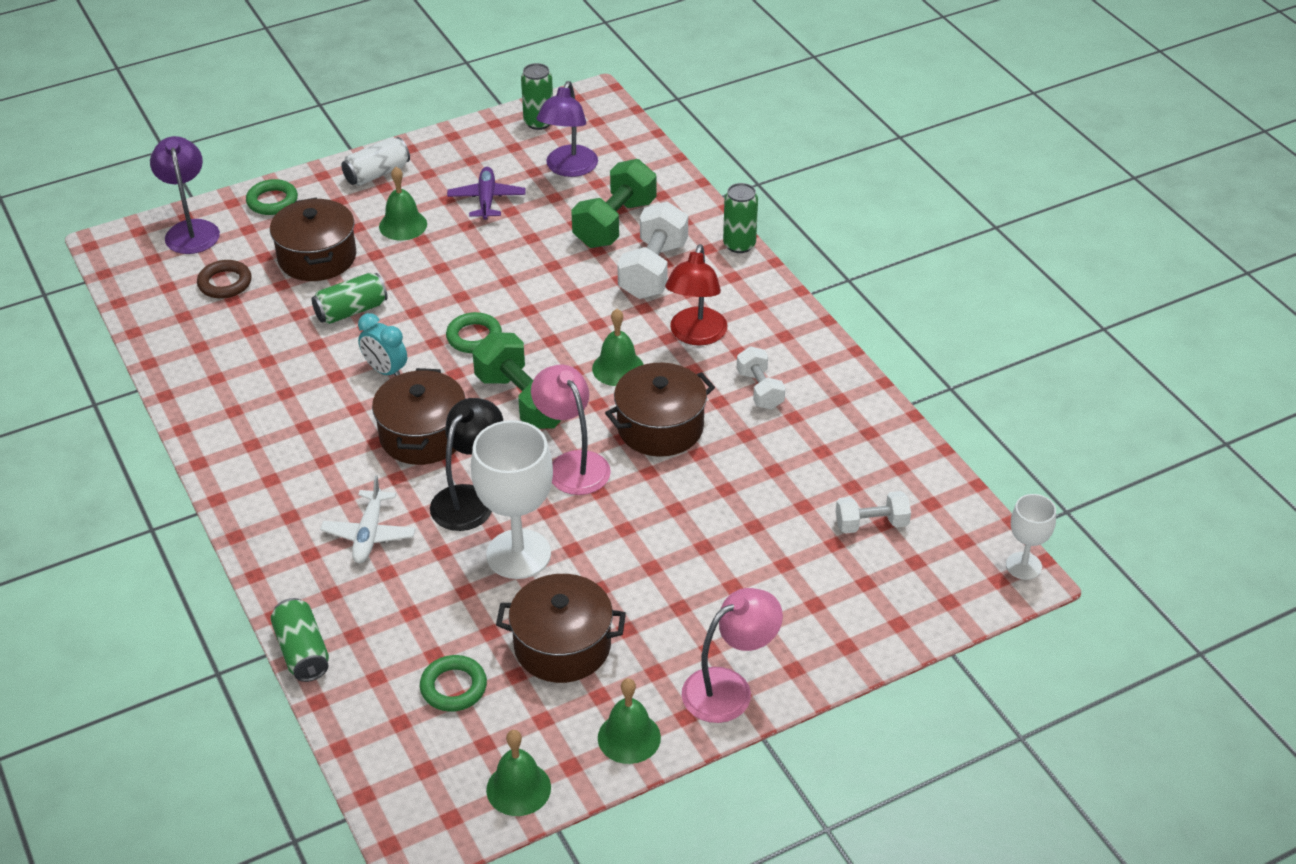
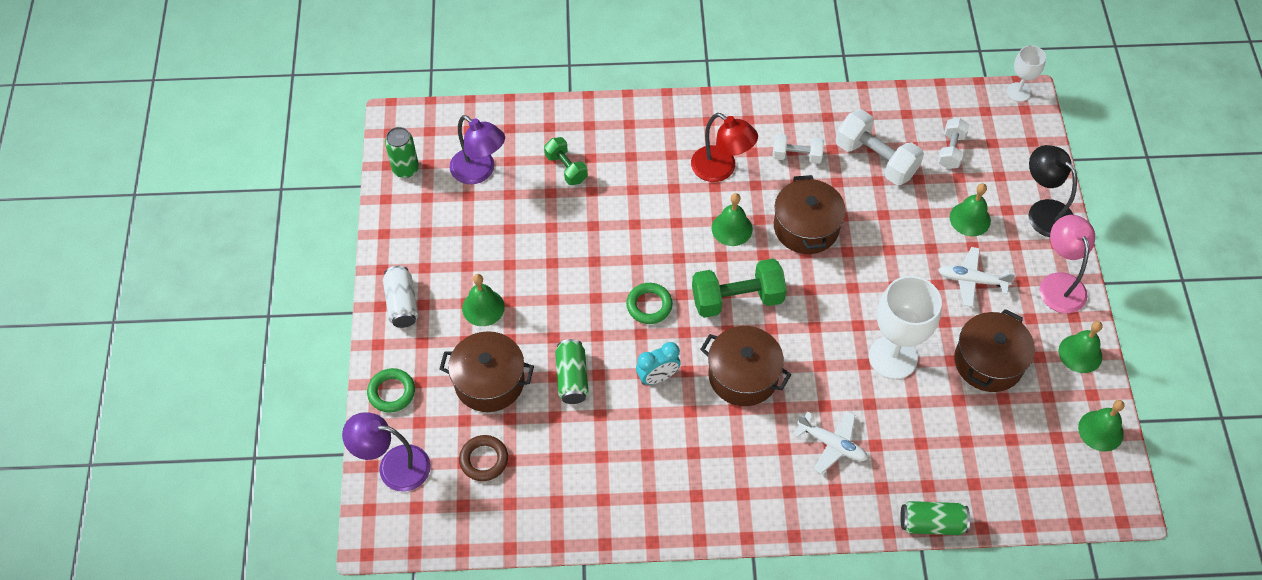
camera: 65 degrees left, 15 degrees up
(453, 687) = (1000, 439): green ring -> none
(469, 499) = (824, 368): black lamp -> black lamp (1043, 211)
(486, 199) = (485, 239): purple plane -> none
(572, 464) = (818, 293): pink lamp -> none
(614, 223) = (566, 168): green dumbbell -> green dumbbell, size x0.60
(653, 270) = (635, 166): white dumbbell -> white dumbbell (875, 159)
(678, 597) = (971, 280): none -> white plane
(739, 245) = (636, 104): green can -> none
(774, 571) = (970, 219): none -> green bell

